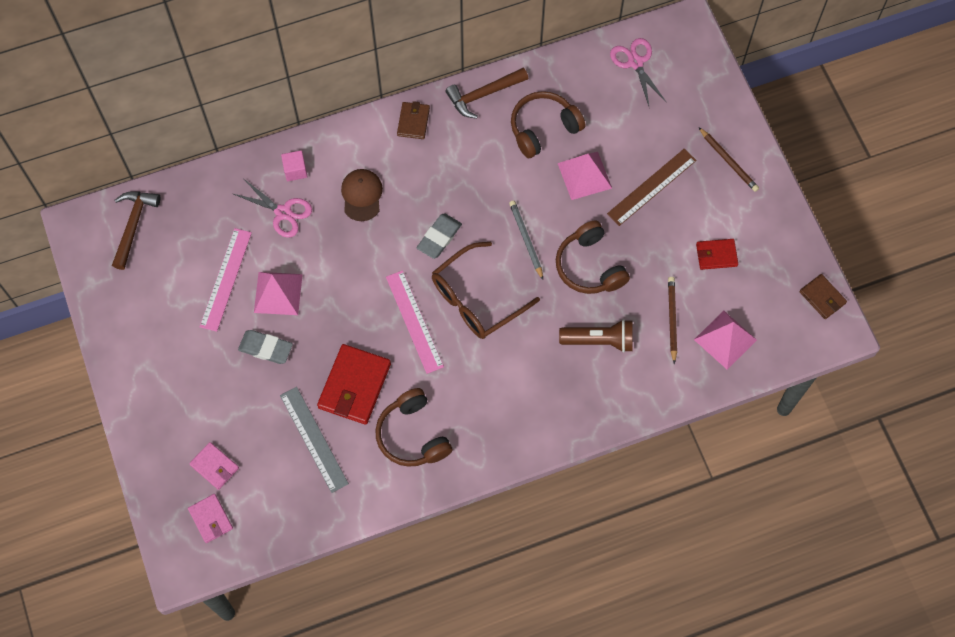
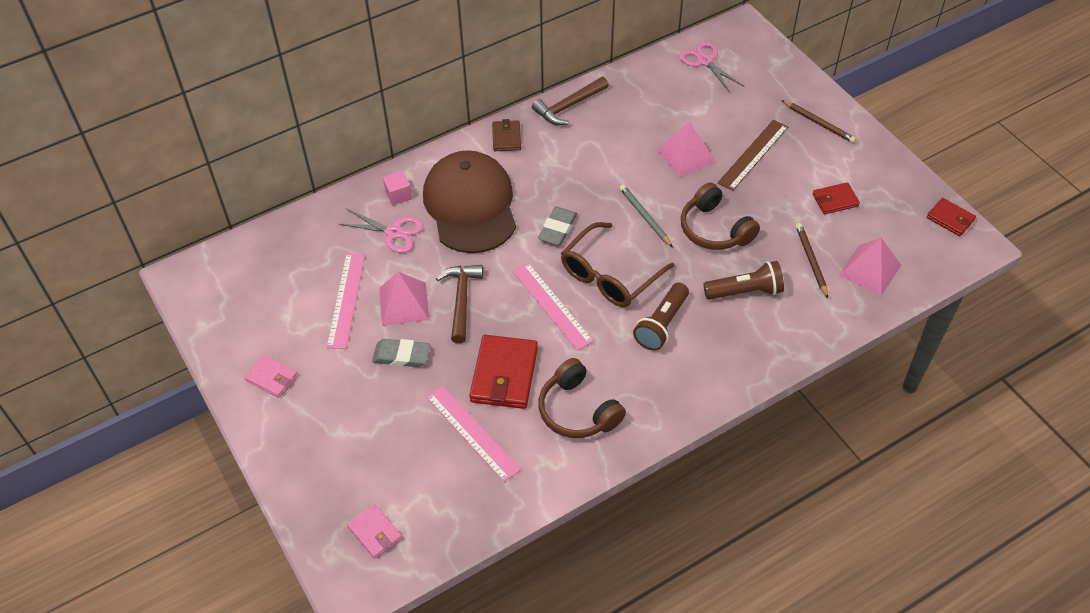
camera: 10 degrees left, 15 degrees down
(133, 225) = (240, 268): brown hammer -> brown hammer (461, 300)
(214, 466) = (369, 479): pink wallet -> pink wallet (272, 378)
(313, 439) = (472, 433): grey ruler -> pink ruler
(361, 195) = (470, 205): brown cap -> brown cap, size x2.14
(511, 361) = (661, 325): none -> brown flashlight
(543, 128) = (634, 124): brown headphones -> none
(822, 297) = (950, 219): brown wallet -> red wallet

